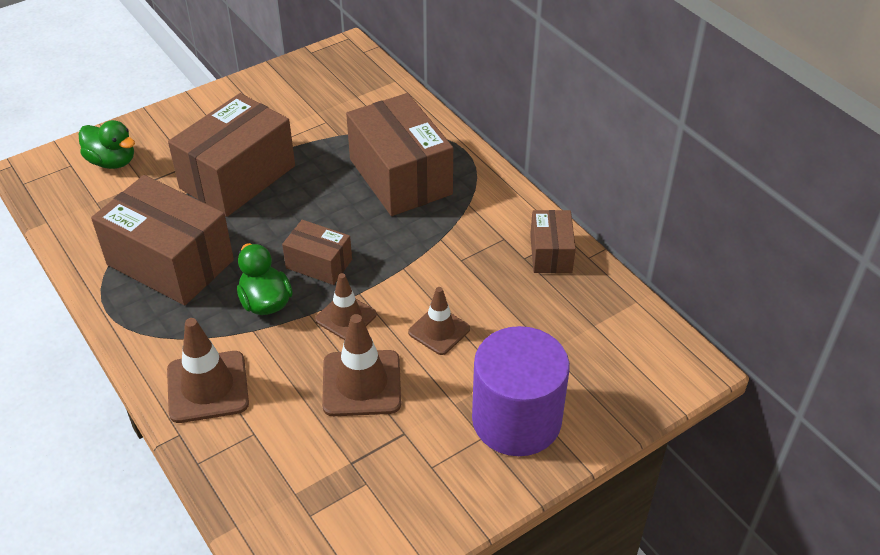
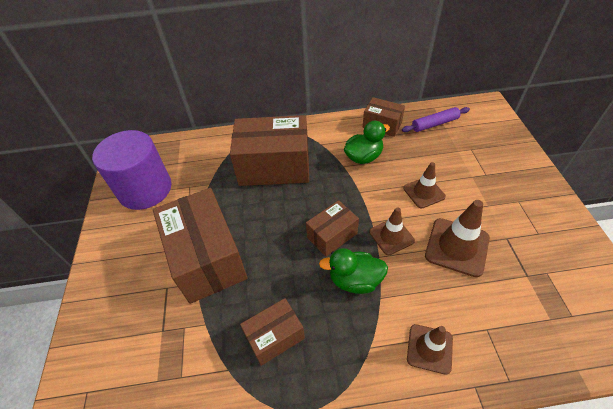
camera: 60 degrees left, 5 degrees up
(112, 161) = (113, 350): green duck -> green duck (363, 157)
(170, 262) = (275, 337): brown box -> brown box, size x0.52
(207, 387) = (429, 348): brown traffic cone -> brown traffic cone, size x0.65
(516, 420) = (508, 182): purple cylinder -> purple cylinder (145, 189)
(594, 311) = (434, 124): none -> purple rolling pin

